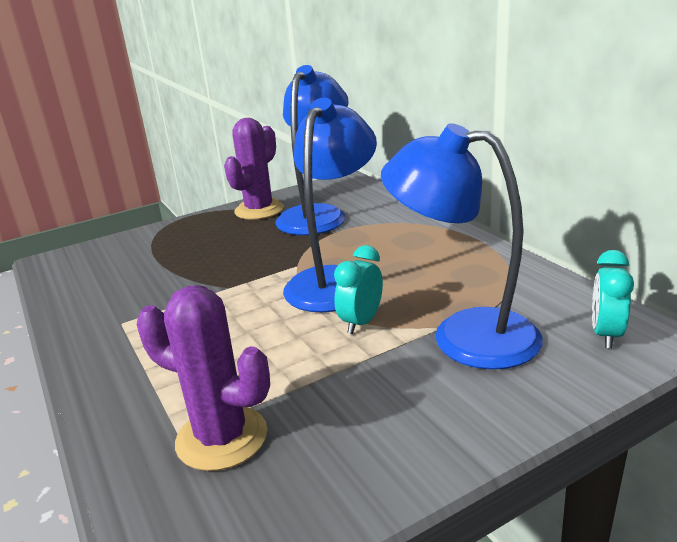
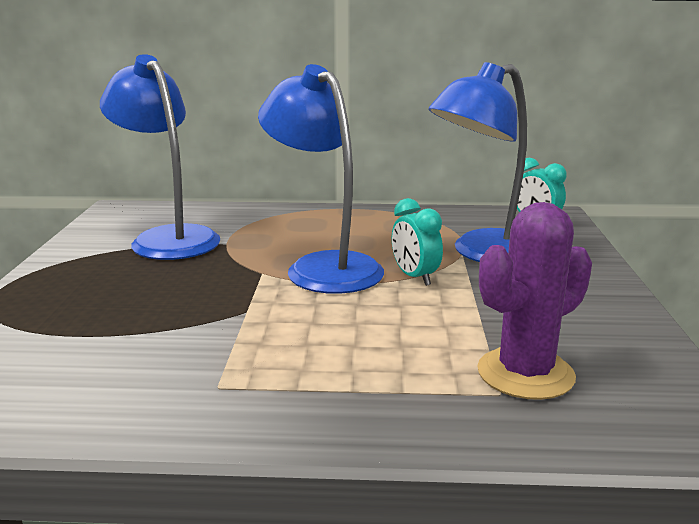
camera: 60 degrees left, 5 degrees down
(259, 210) = (87, 256): purple cactus -> none

